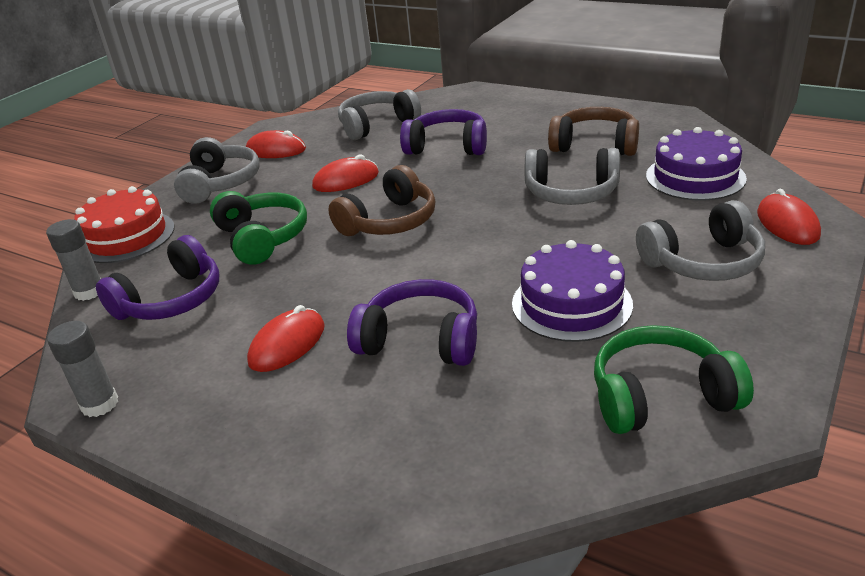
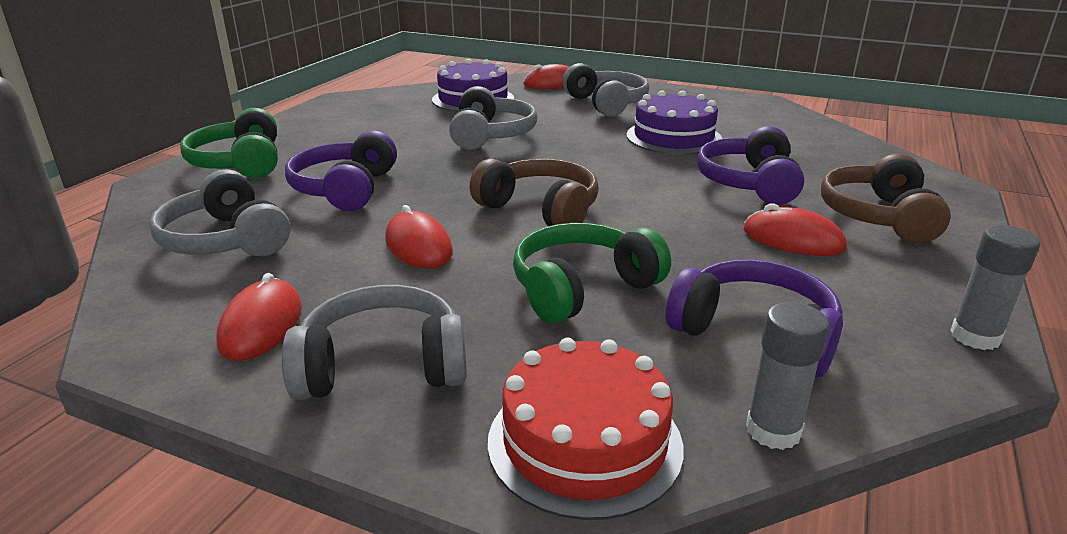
camera: 100 degrees left, 5 degrees down
(595, 145) = (389, 126): brown headphones -> brown headphones (878, 216)
(660, 396) = (763, 119): green headphones -> green headphones (240, 163)

